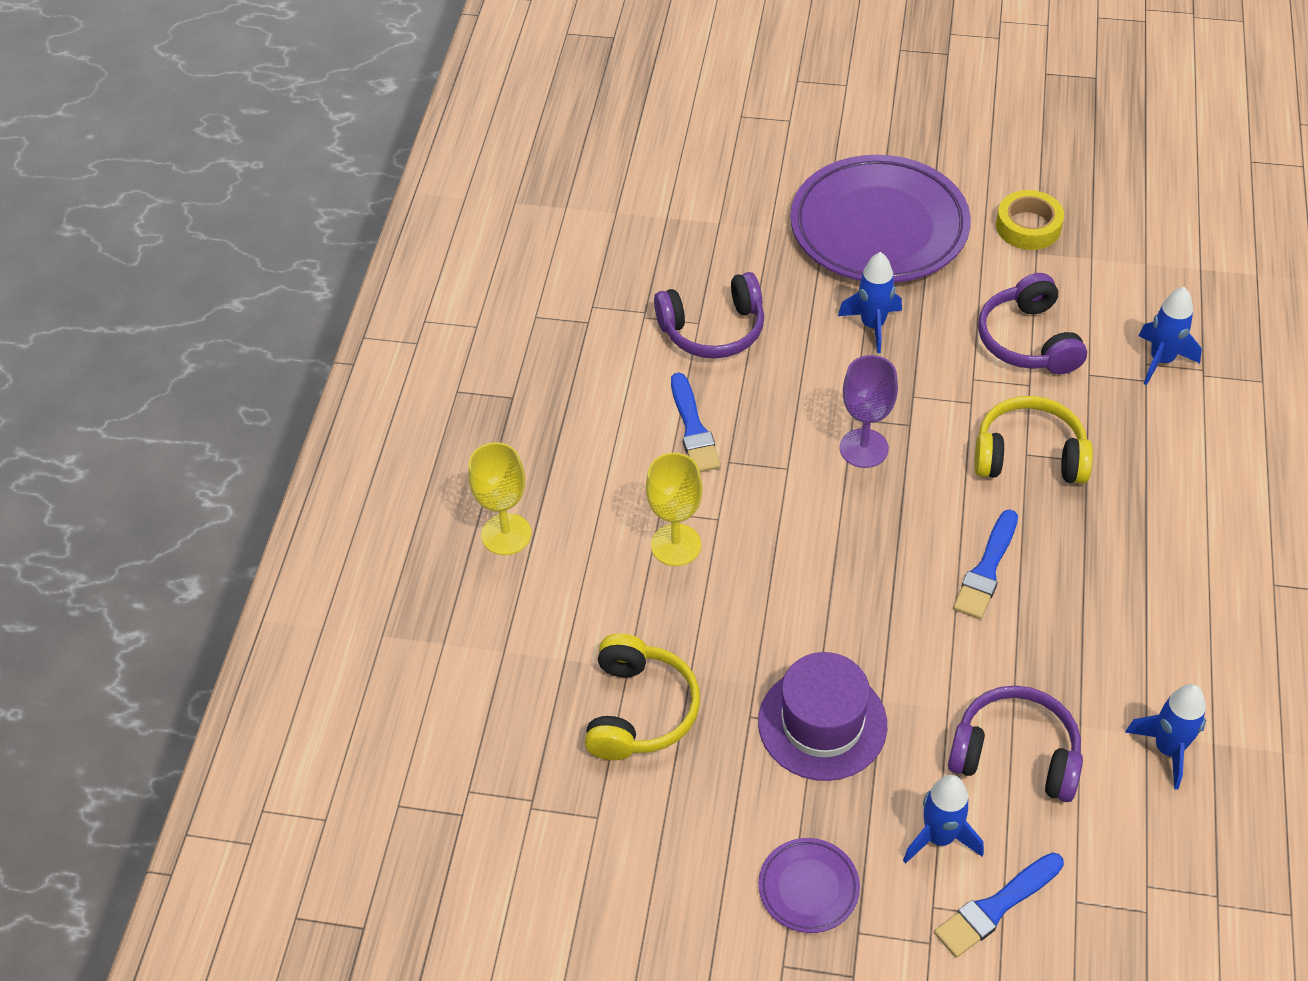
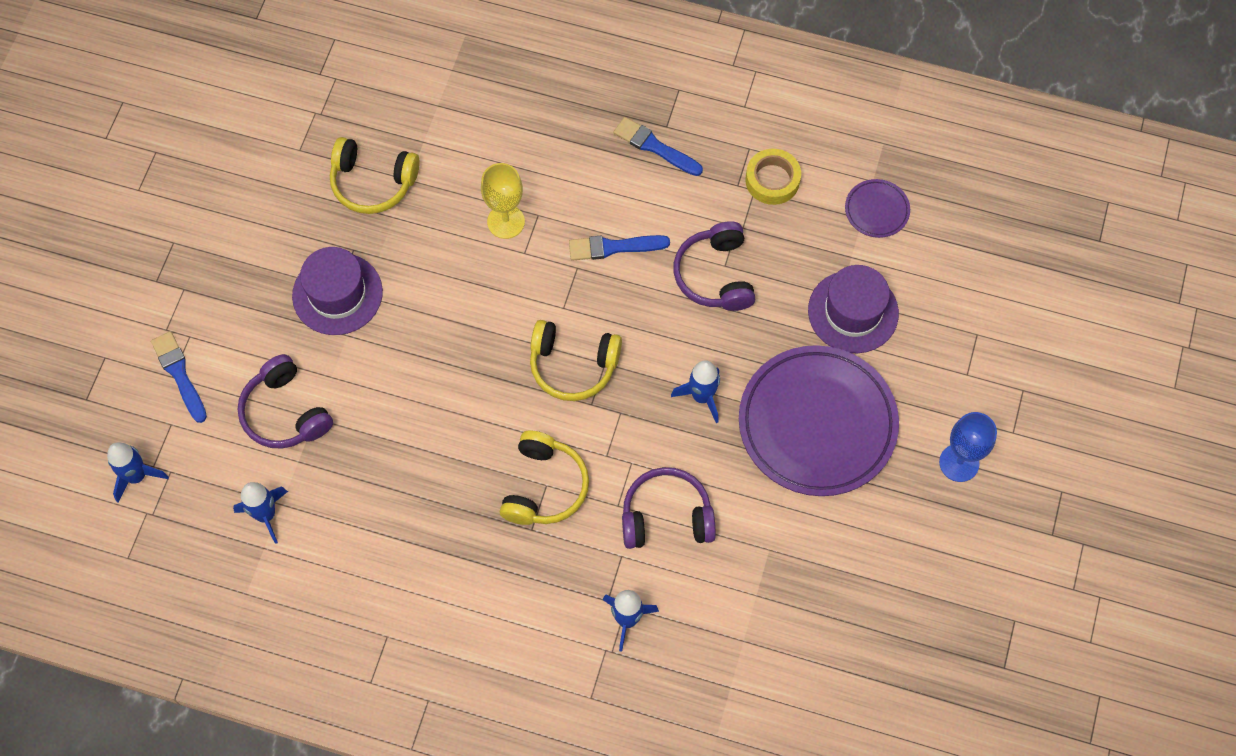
camera: 95 degrees right, 15 degrees up
(506, 534) = (536, 113): yellow goblet -> none
(735, 210) = (853, 312): none -> purple hat
(808, 888) = (220, 265): purple plate -> purple plate (876, 210)
(863, 448) = (573, 365): purple goblet -> yellow headphones
(891, 120) = (959, 463): none -> blue goblet
(939, 837) = (236, 350): blue rocket -> blue rocket (137, 476)
(986, 569) = (442, 429): blue brush -> blue brush (655, 147)
(1015, 754) = (285, 412): purple headphones -> purple headphones turned 120 degrees clockwise
(1028, 226) = (802, 550): yellow tape -> yellow tape (772, 180)

